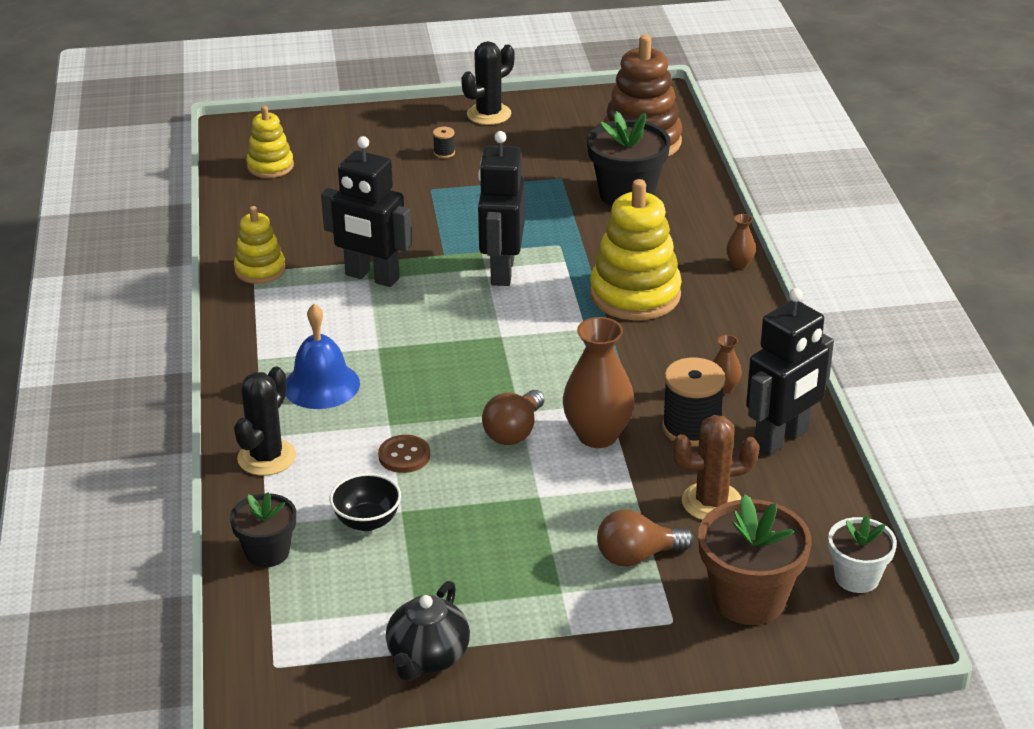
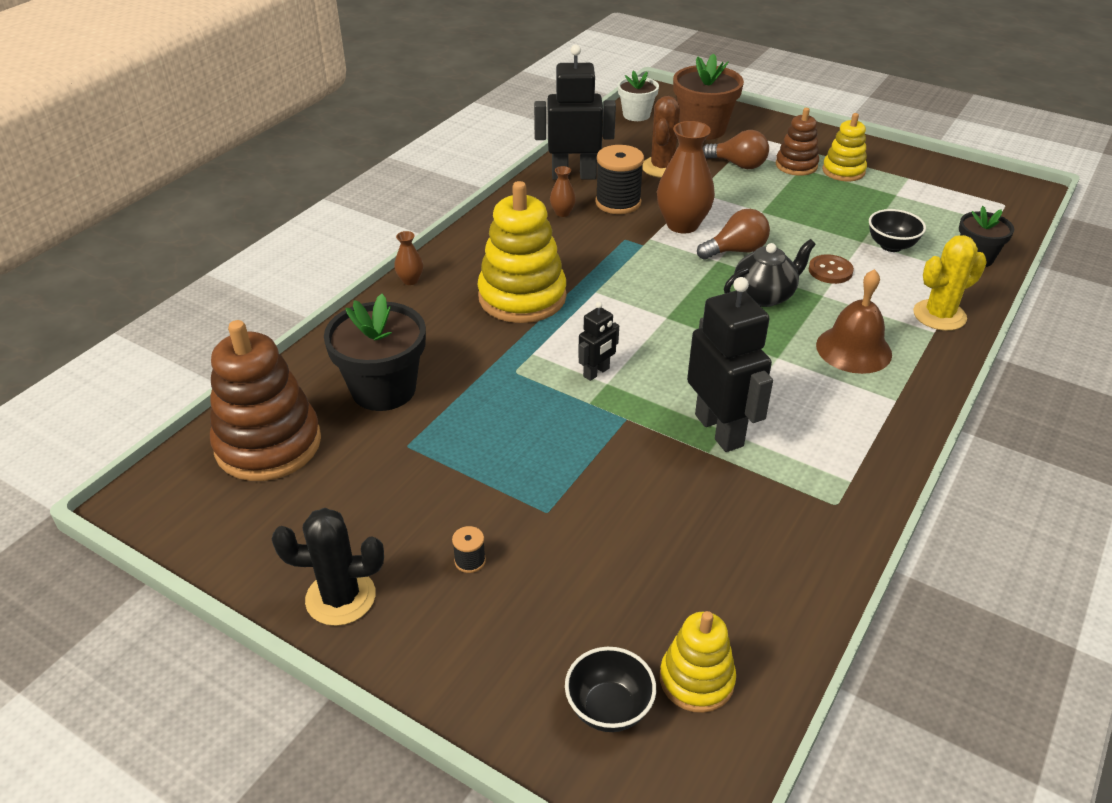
camera: 140 degrees left, 5 degrees up
(260, 270) = (828, 503): yellow stacking toy -> yellow stacking toy (843, 171)
(266, 457) = (939, 315): black cactus -> yellow cactus
(304, 140) = (609, 708): none -> black bowl
(321, 385) = (853, 349): blue bell -> brown bell
(427, 657) = (907, 174): black teapot -> black teapot (764, 295)
(501, 271) = (596, 372): black robot -> black robot, size x0.50
(571, 595) = (796, 165): none -> brown stacking toy
(711, 502) = (662, 167): brown cactus -> brown cactus turned 75 degrees clockwise

